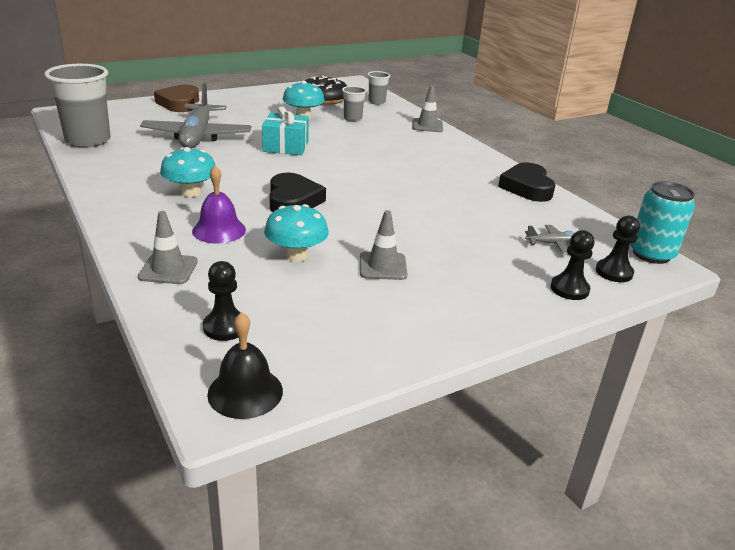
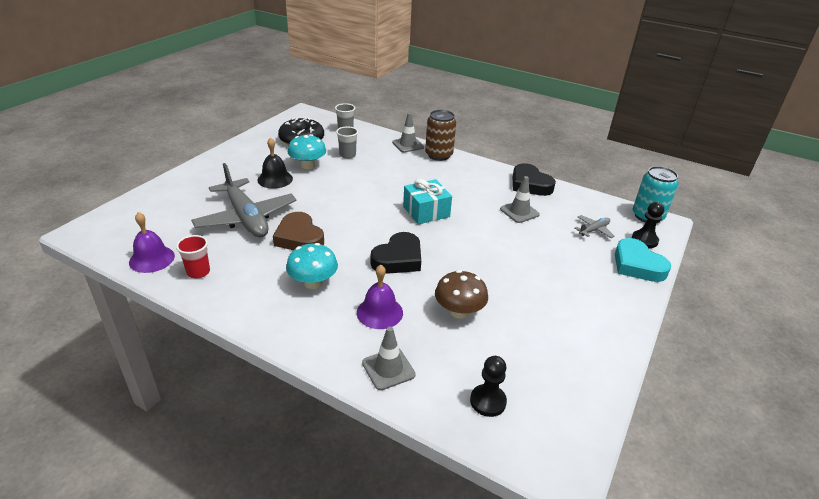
camera: 30 degrees left, 5 degrees up
(88, 140) = (152, 259): grey cup -> purple bell
(109, 158) = (198, 272): none -> red cup
(179, 103) = (184, 184): brown heart -> brown heart (299, 237)
(245, 392) = (561, 449): black bell -> black bell (275, 179)
(285, 146) = (330, 203): turquoise gift -> turquoise gift (426, 212)
(293, 200) = (398, 259): black heart -> black heart turned 75 degrees clockwise
(296, 255) = (459, 311): turquoise mushroom -> brown mushroom
(383, 266) = (522, 295): grey traffic cone -> grey traffic cone (519, 212)
(450, 140) = (438, 155): none -> brown can
(569, 289) = (637, 265): black pawn -> turquoise heart

